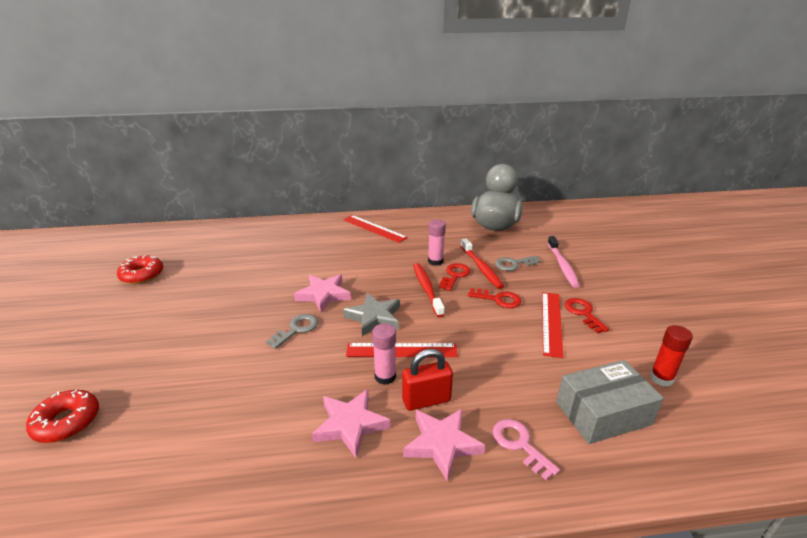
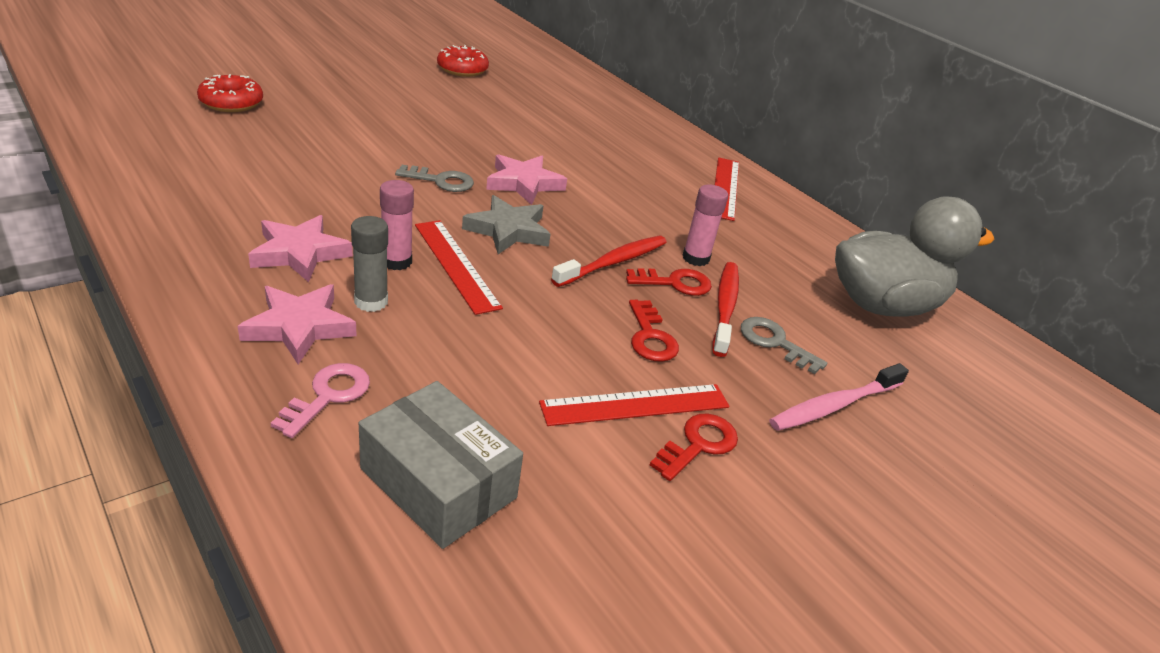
camera: 55 degrees right, 5 degrees up
(426, 400) = (371, 302): red padlock -> grey glue stick
(481, 268) = (725, 307): red toothbrush -> red toothbrush turned 150 degrees clockwise
(661, 378) = (578, 564): red glue stick -> none

